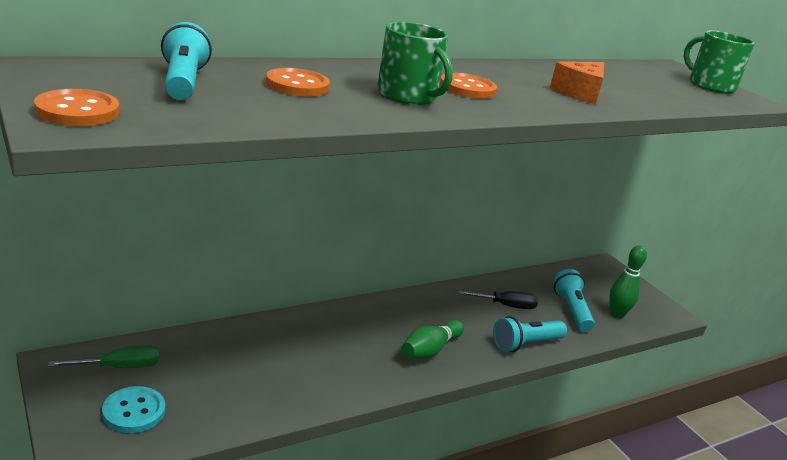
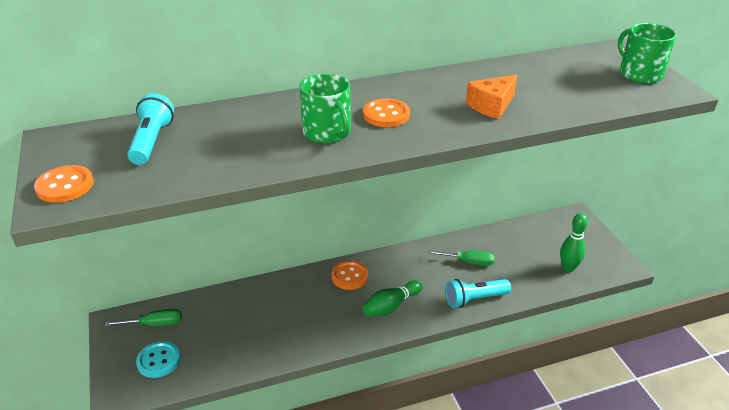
camera: 15 degrees right, 10 degrees up
(297, 85) = (240, 132): orange button -> orange button (349, 276)
(505, 306) = (468, 262): black screwdriver -> green screwdriver
(571, 310) = (527, 264): turquoise flashlight -> none

